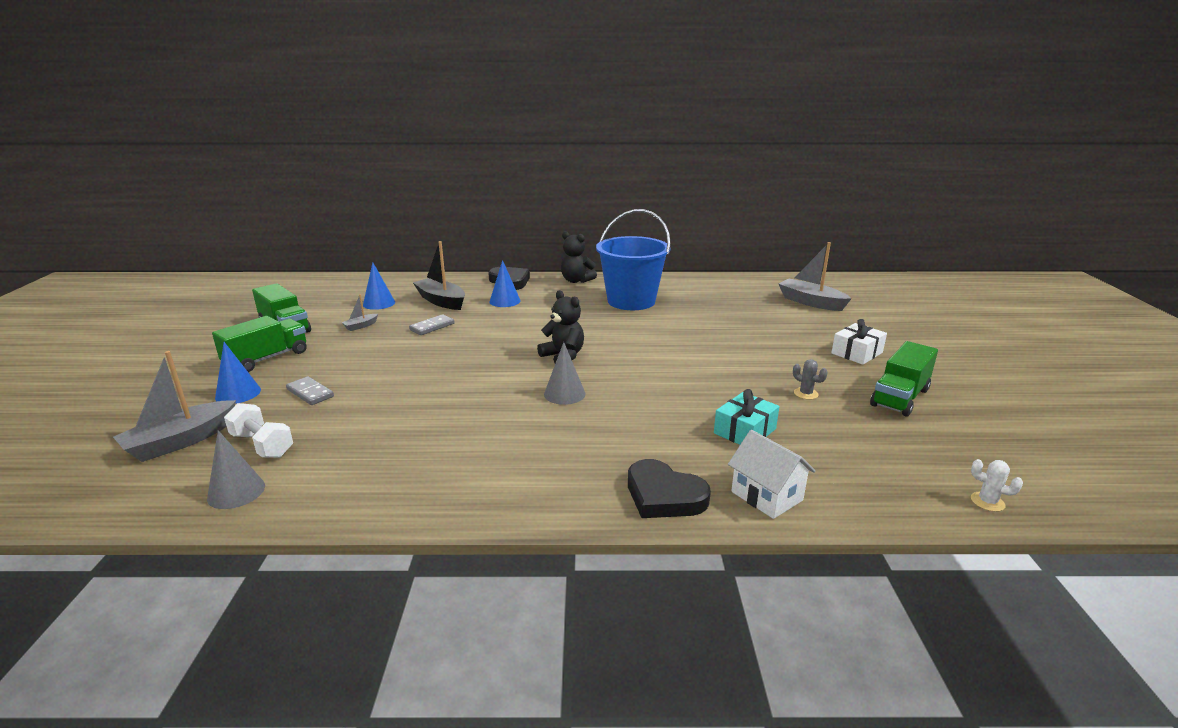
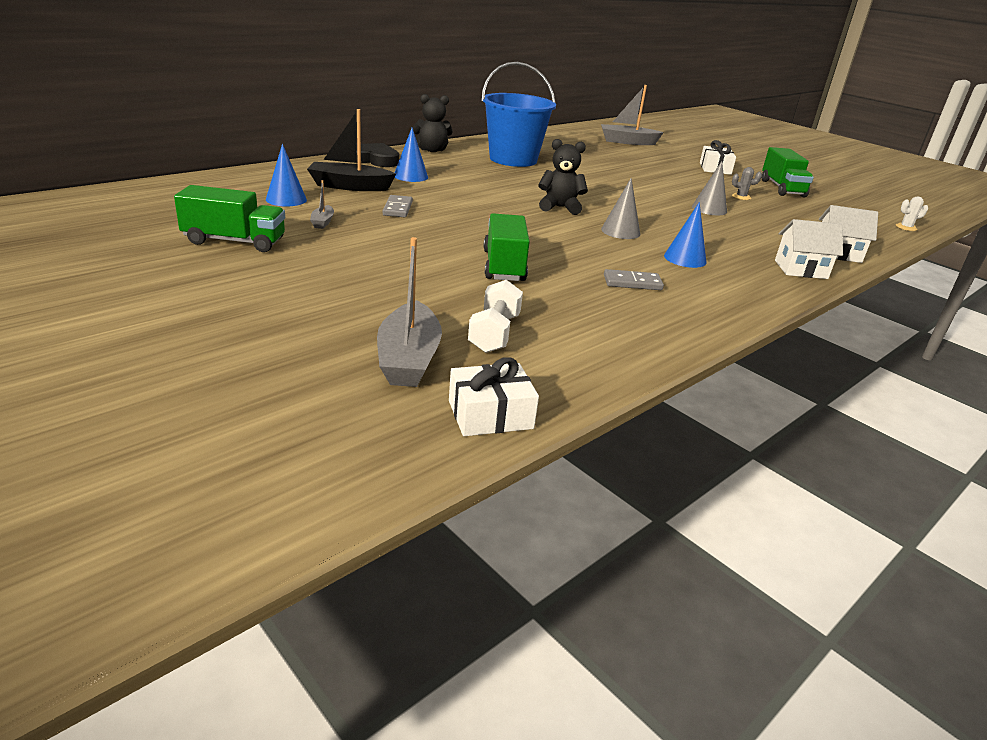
camera: 45 degrees left, 5 degrees up
(127, 500) = (490, 414): none -> white gift
(236, 492) = (565, 369): grey cone -> grey cone (709, 209)
(238, 393) = (353, 307): blue cone -> blue cone (685, 258)
(262, 445) = (494, 333): white dumbbell -> white dumbbell turned 75 degrees counterclockwise
(266, 359) = (297, 272): green truck -> green truck (504, 266)
(310, 393) = (426, 285): grey domino -> grey domino (632, 283)
(664, 496) = (800, 269): black heart -> white house
(744, 431) = (759, 225): turquoise gift -> none

